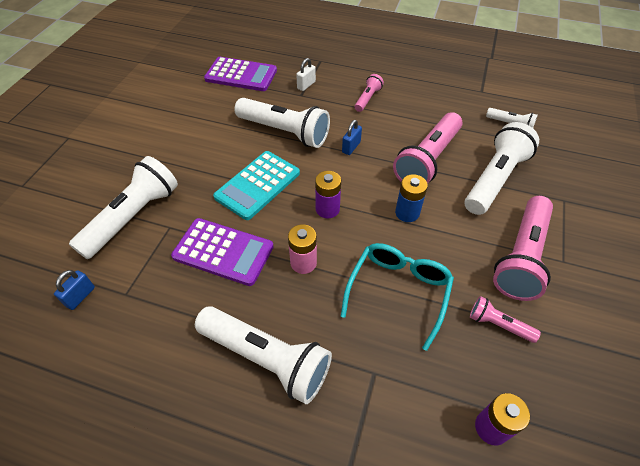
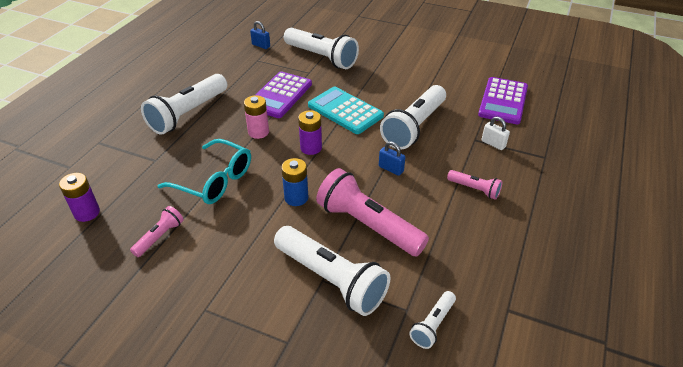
camera: 95 degrees right, 10 degrees down
(521, 257) = (221, 273): pink flashlight -> none

